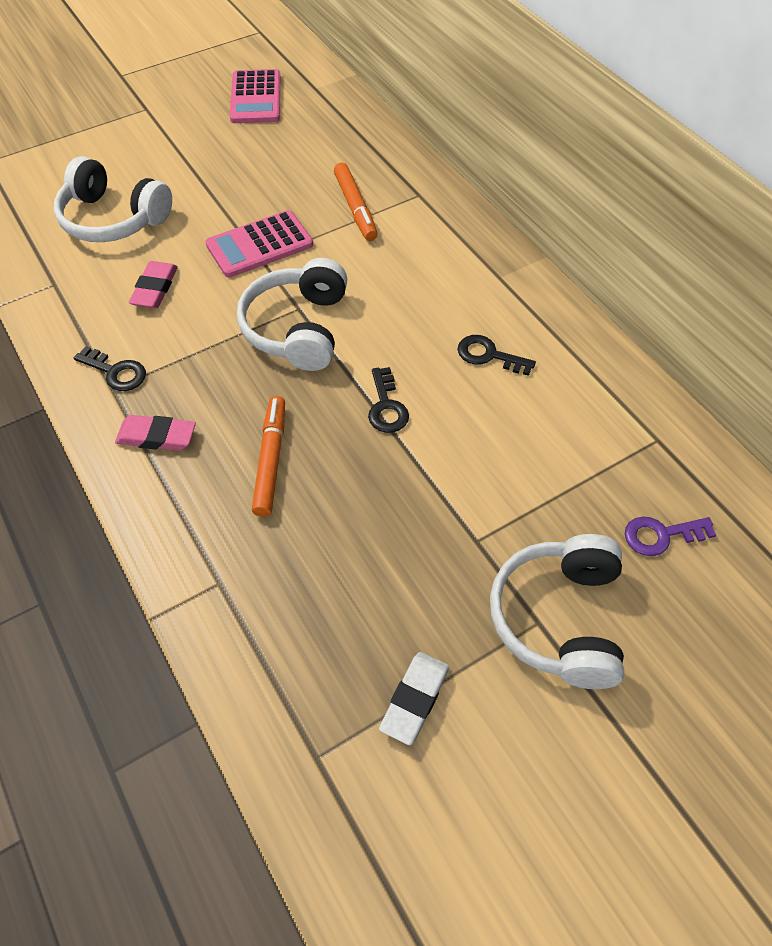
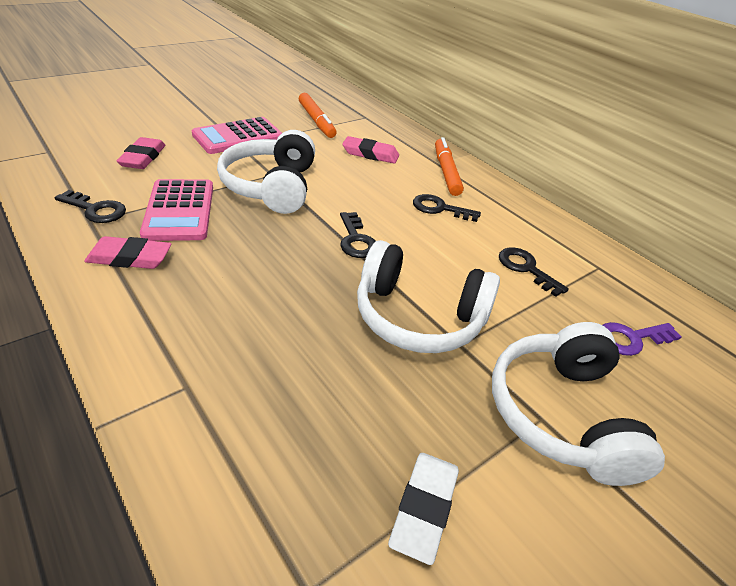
camera: 10 degrees left, 15 degrees down
(113, 219) = (112, 116): white headphones -> white headphones (418, 317)
(256, 98) = (236, 64): pink calculator -> pink calculator (179, 210)
(271, 460) = (247, 277): orange marker -> orange marker (446, 172)
(417, 266) = (370, 154): none -> pink eraser
(570, 443) = (526, 269): none -> black key

